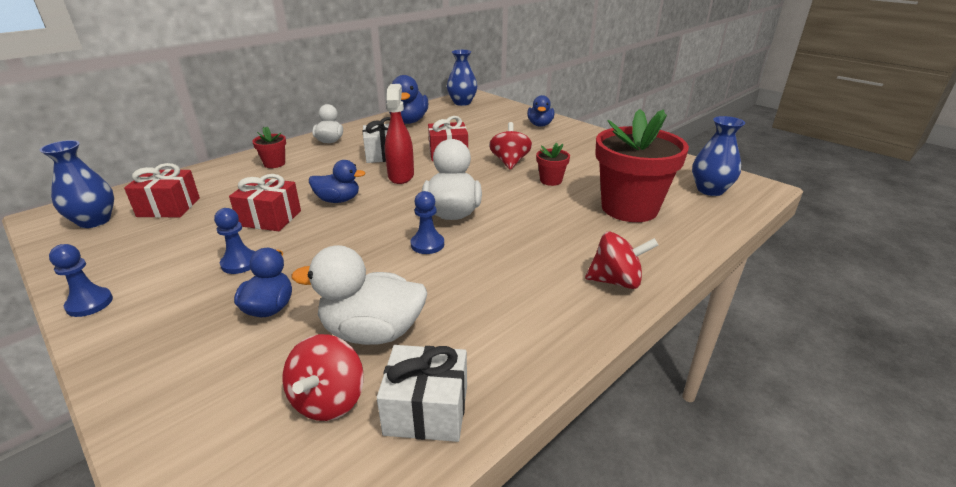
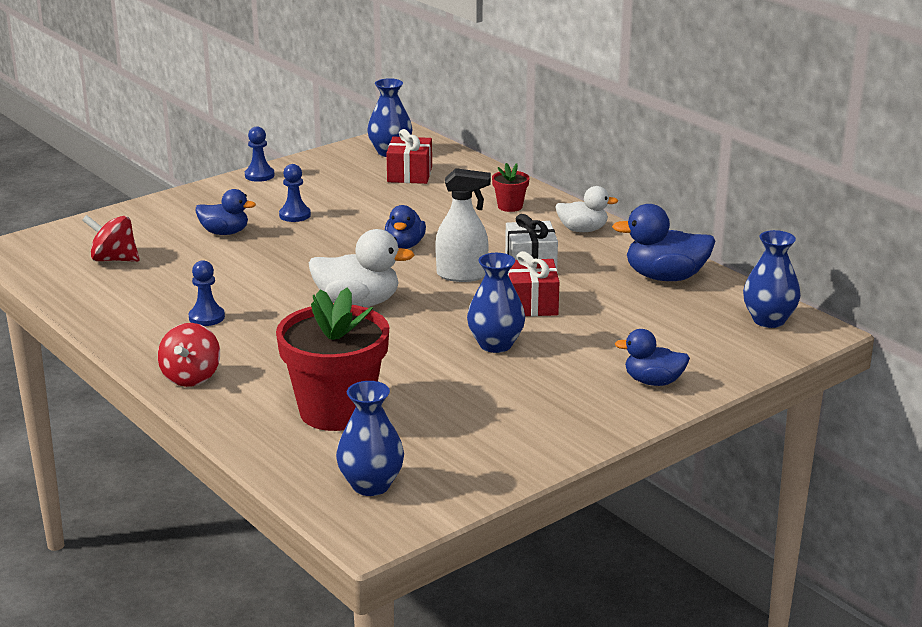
camera: 95 degrees right, 5 degrees down
(270, 218) = (373, 218): red gift -> none
(372, 332) = (175, 270): white duck -> none
(401, 176) = (462, 275): red spray bottle -> white spray bottle
(426, 410) = (86, 289): white gift -> none
(427, 244) = (295, 290): blue pawn -> blue pawn (206, 317)
(509, 162) = (495, 345): red spinning top -> blue vase
(551, 180) = (429, 368): red flower pot -> none

